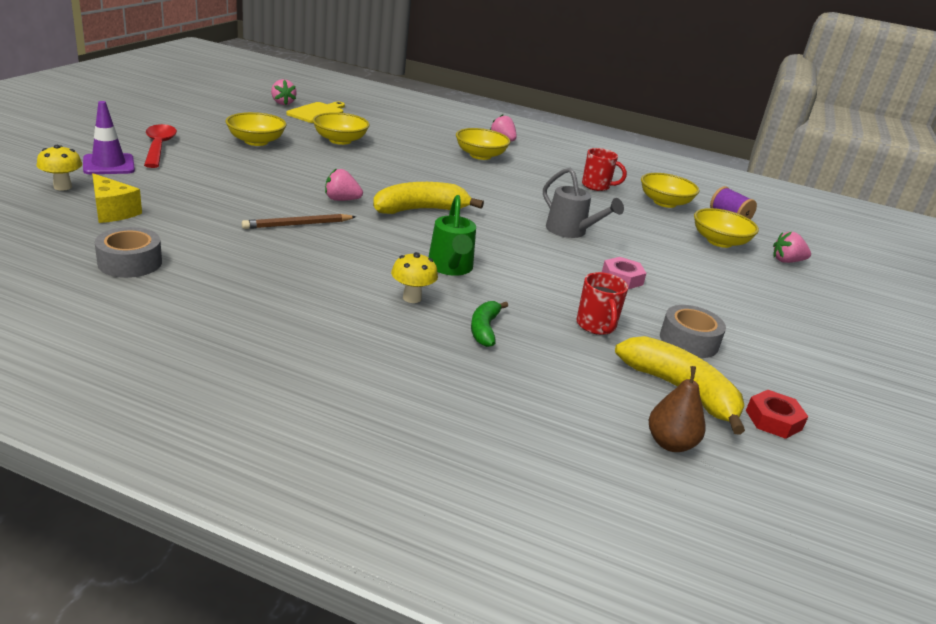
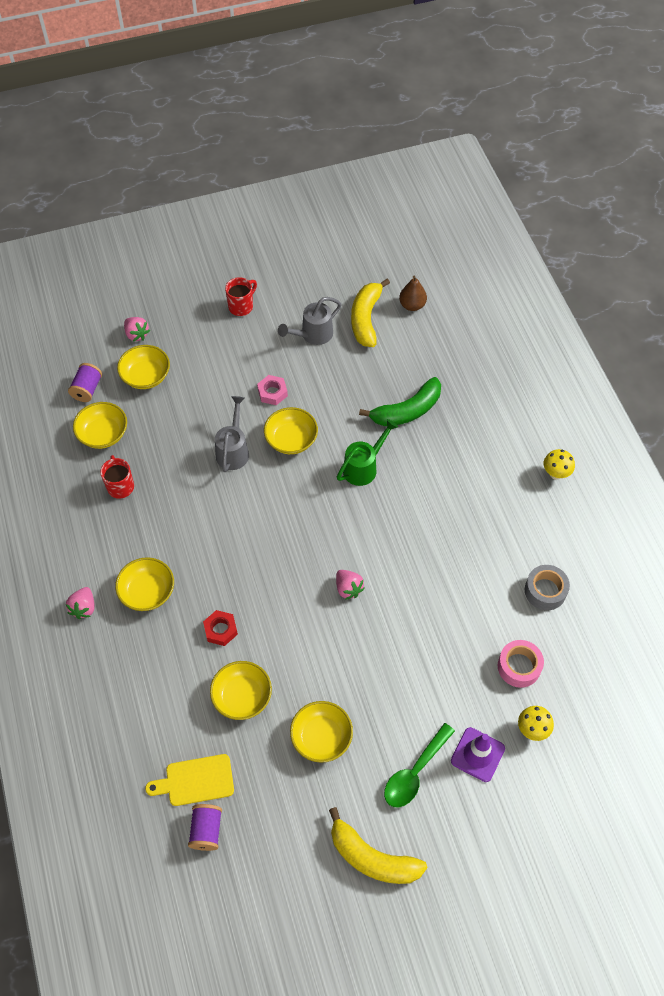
camera: 125 degrees left, 30 degrees up
(112, 211) = (519, 666): yellow cheese -> pink tape
(159, 147) = (415, 772): red spoon -> green spoon
(283, 103) = (206, 830): pink strawberry -> purple spool
(297, 224) = (410, 573): brown pencil -> none
(412, 298) = (417, 457): yellow mushroom -> yellow mushroom (555, 474)
(420, 210) = (305, 540): yellow banana -> yellow banana (372, 858)
(484, 329) = (407, 411): green banana -> green banana, size x1.76
(544, 257) = (291, 439): none -> yellow bowl
(596, 326) = (345, 374): red mug -> red mug (241, 306)
(689, 341) = (312, 335): grey tape -> grey watering can
(773, 420) = (350, 281): red nut -> red nut (220, 630)

